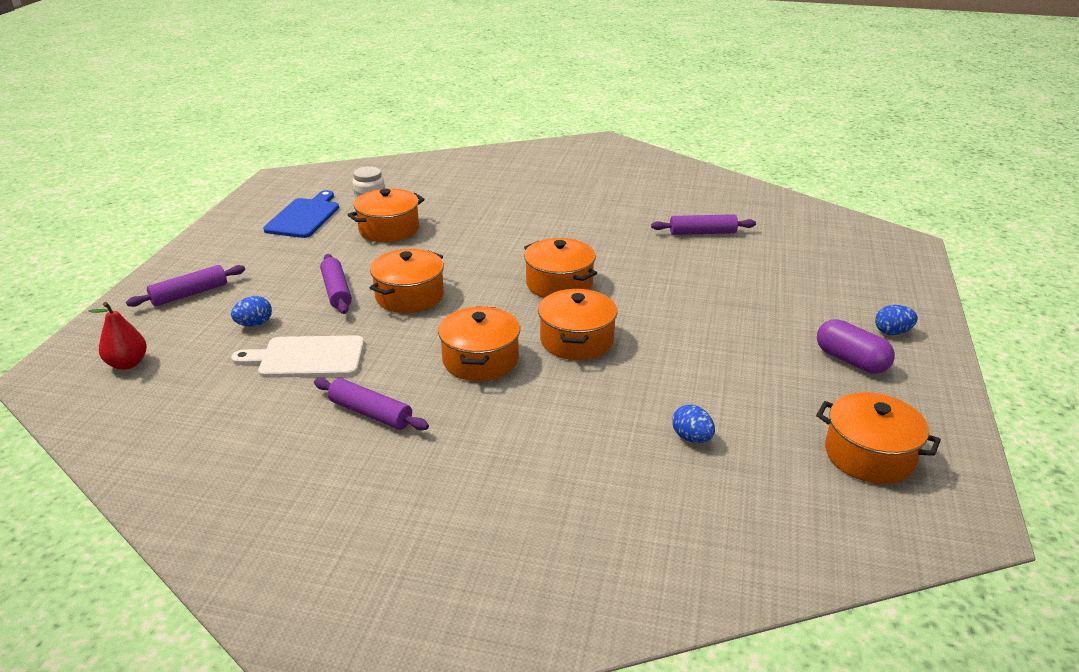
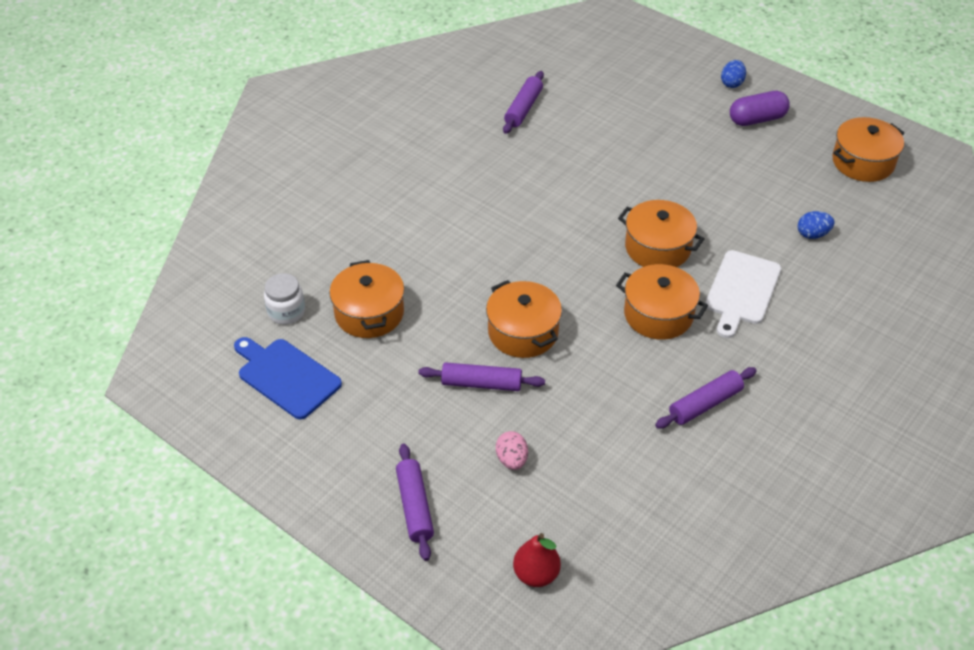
camera: 65 degrees left, 15 degrees up
(254, 324) = (512, 460): blue egg -> pink egg
(307, 358) = (596, 430): white cutting board -> white cutting board (741, 291)
(559, 284) = (560, 227): orange pot -> none

